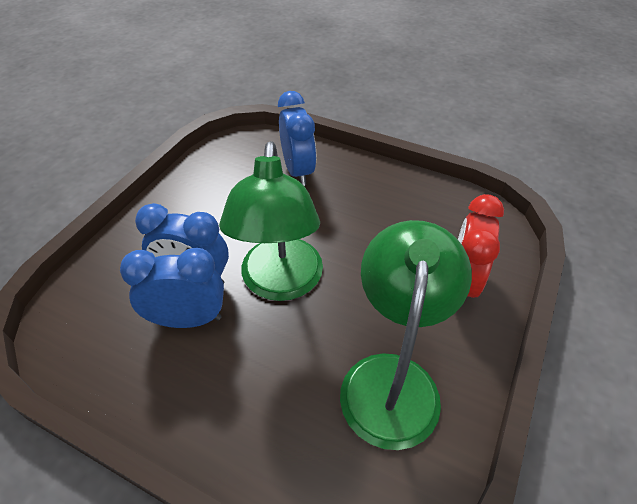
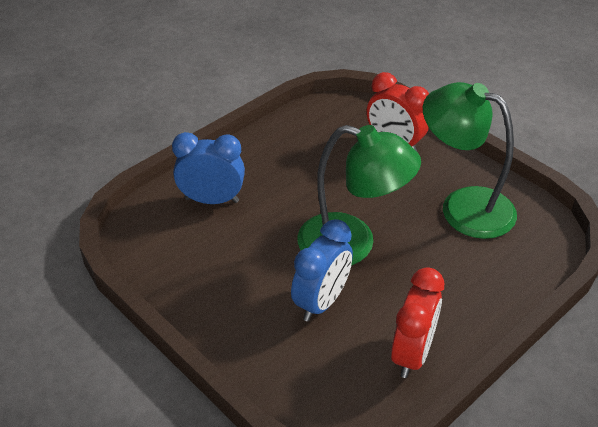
camera: 70 degrees left, 5 degrees down
(139, 374) = (412, 354): none -> red clock
(188, 319) = (366, 313): blue clock -> none

